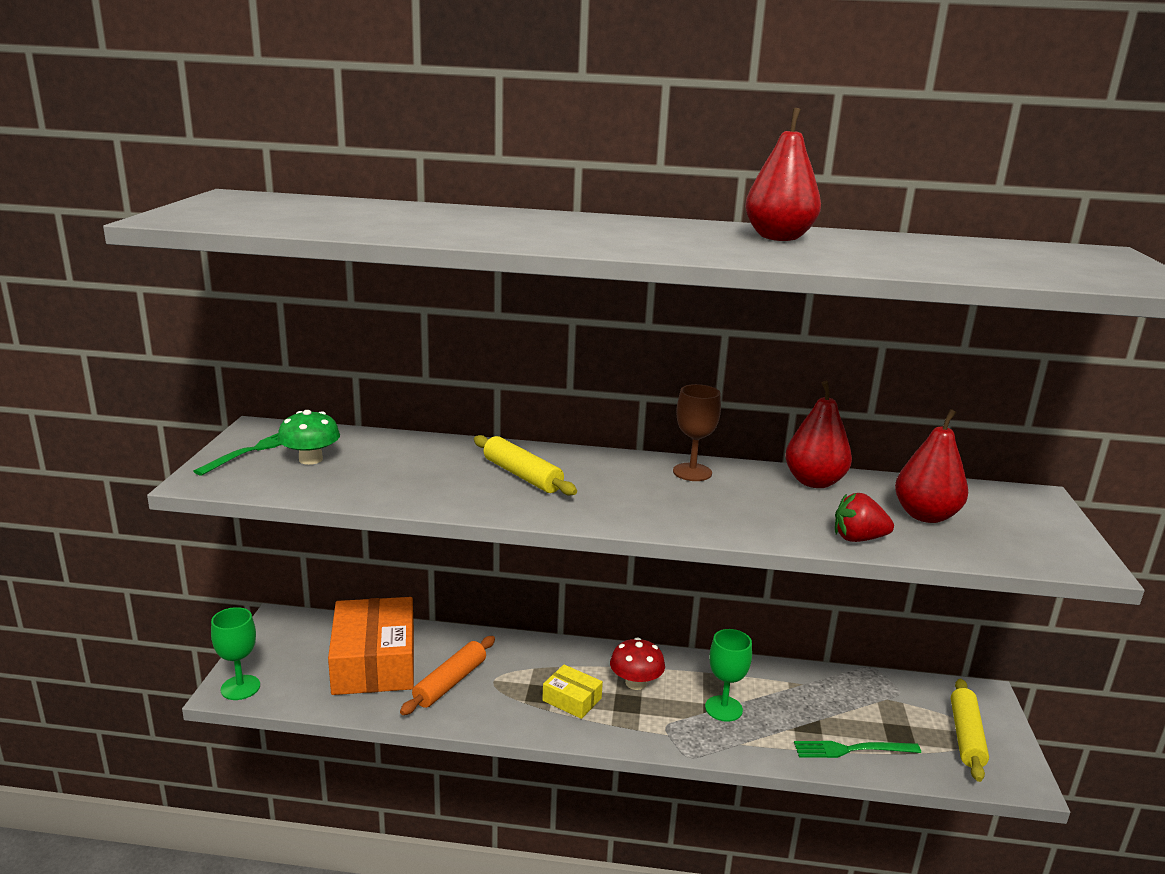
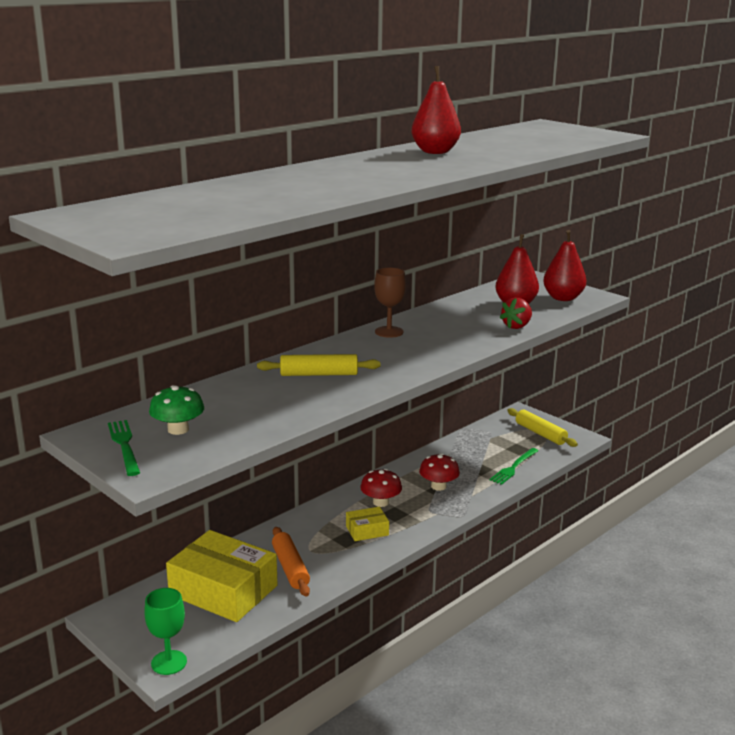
camera: 50 degrees left, 0 degrees up
(374, 662) = (223, 590): orange box -> yellow box
(723, 708) = (438, 486): green goblet -> red mushroom
(814, 482) = (446, 311): red pear -> red pear (563, 298)

